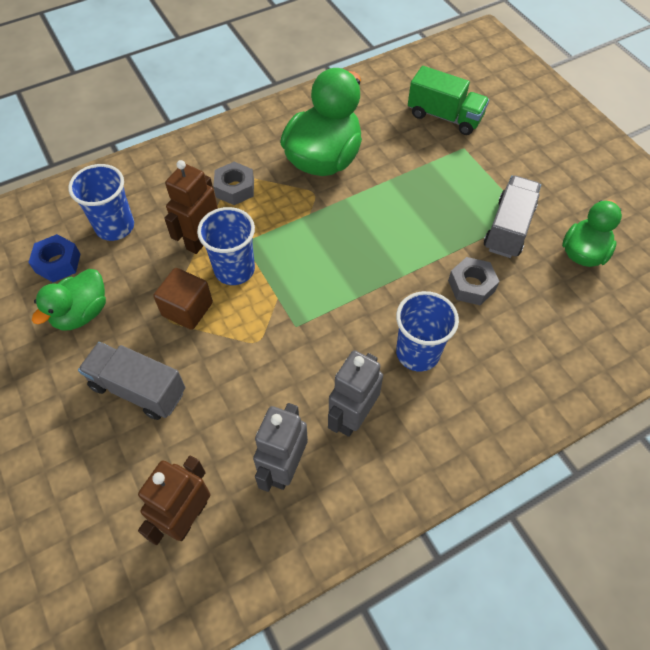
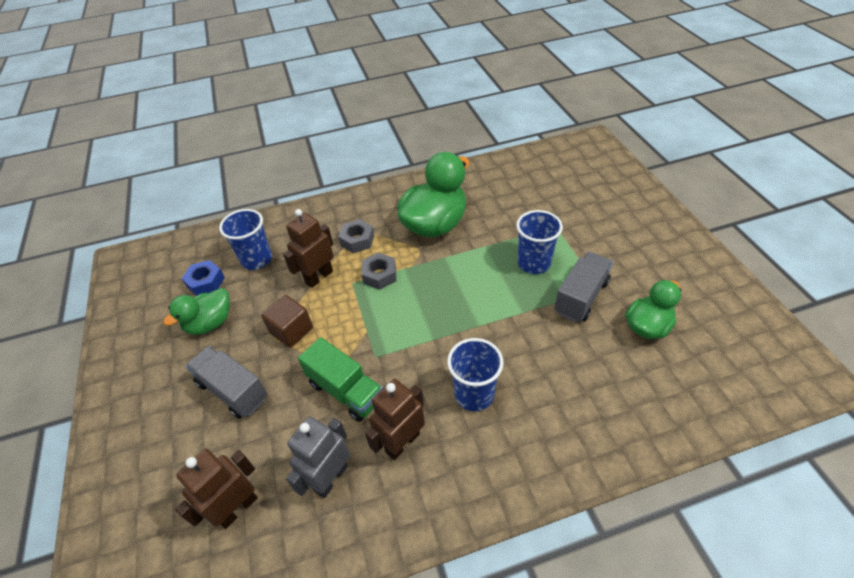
camera: 15 degrees right, 10 degrees down
(234, 270) = (338, 304): blue cup -> blue cup (533, 263)
(352, 416) = (402, 442): grey robot -> brown robot
(444, 116) = (544, 200): green truck -> green truck (346, 390)
(471, 286) = (536, 342): grey nut -> grey nut (379, 275)

